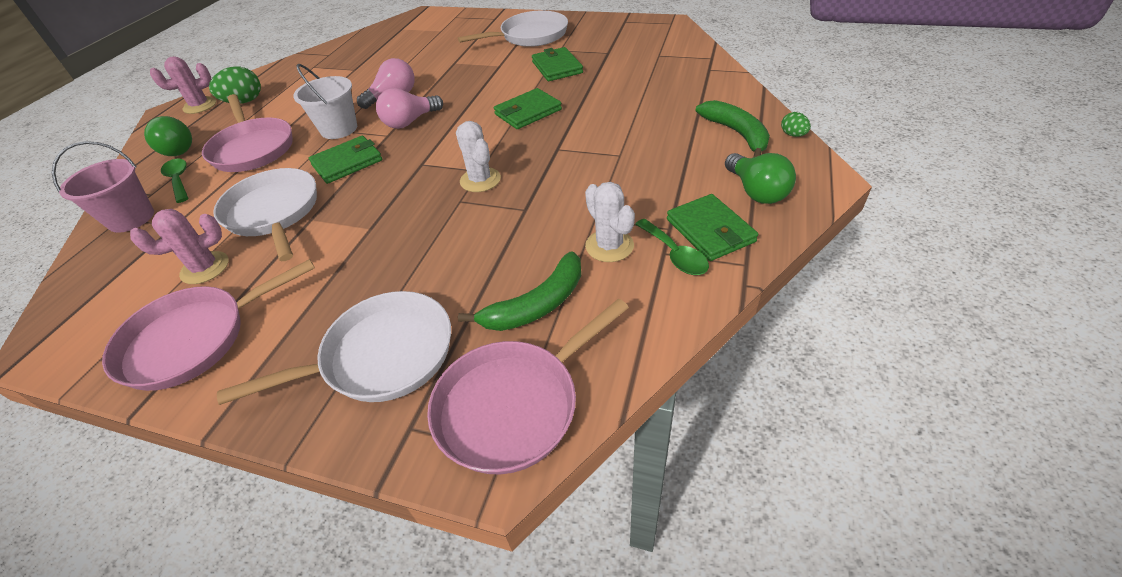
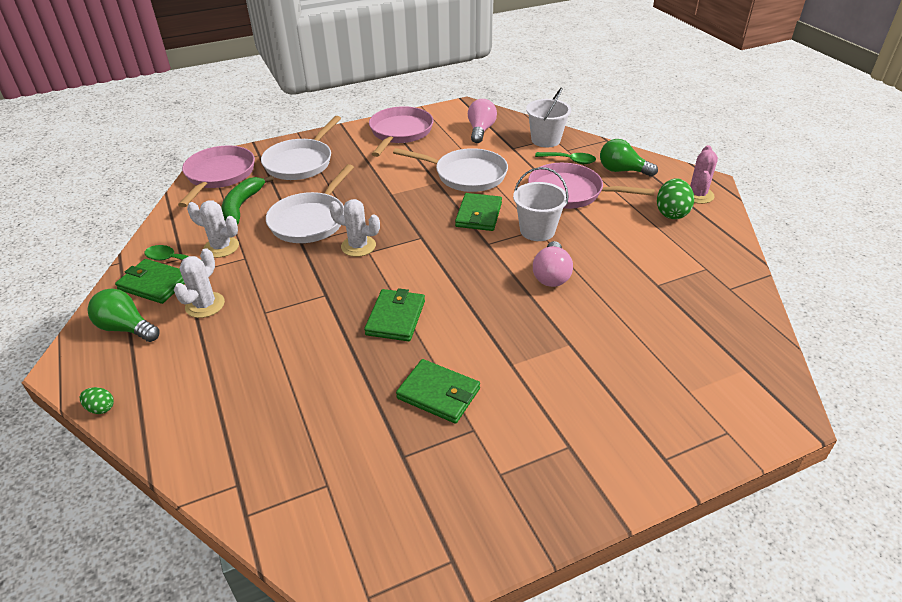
camera: 135 degrees right, 5 degrees down
(131, 218) = (545, 140): pink bucket -> white bucket
(205, 268) = (451, 146): pink cactus -> none
(410, 122) = (489, 261): pink light bulb -> pink light bulb (480, 130)
(530, 36) = (551, 440): white pan -> white pan (310, 220)
(668, 183) = (205, 305): none -> white cactus
(736, 133) = (162, 384): green banana -> none

